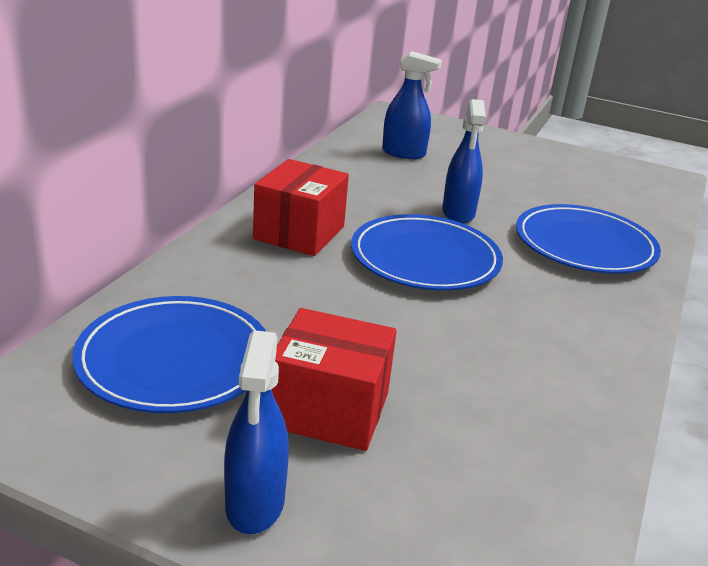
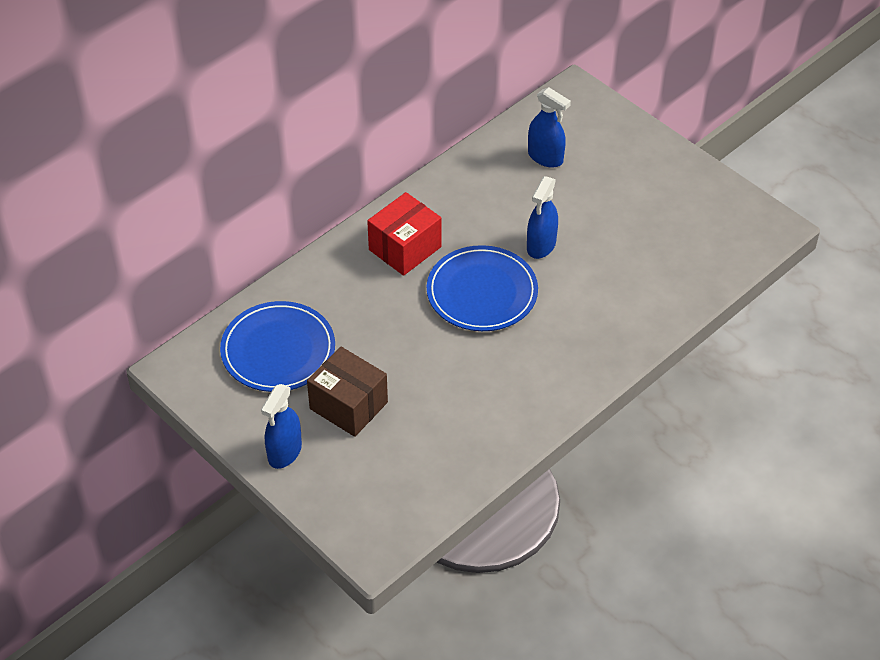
camera: 25 degrees right, 20 degrees up
(329, 409) = (348, 405): red box -> brown box
(584, 245) = (618, 300): blue plate -> none

